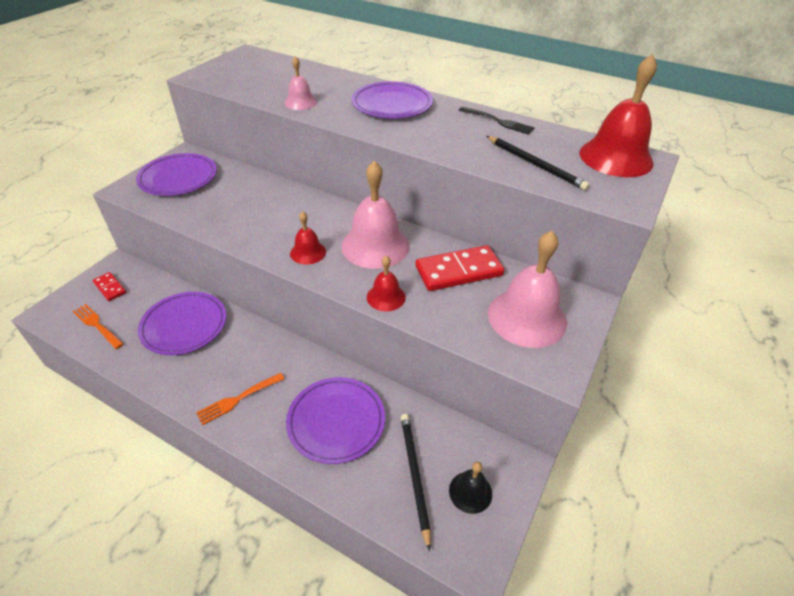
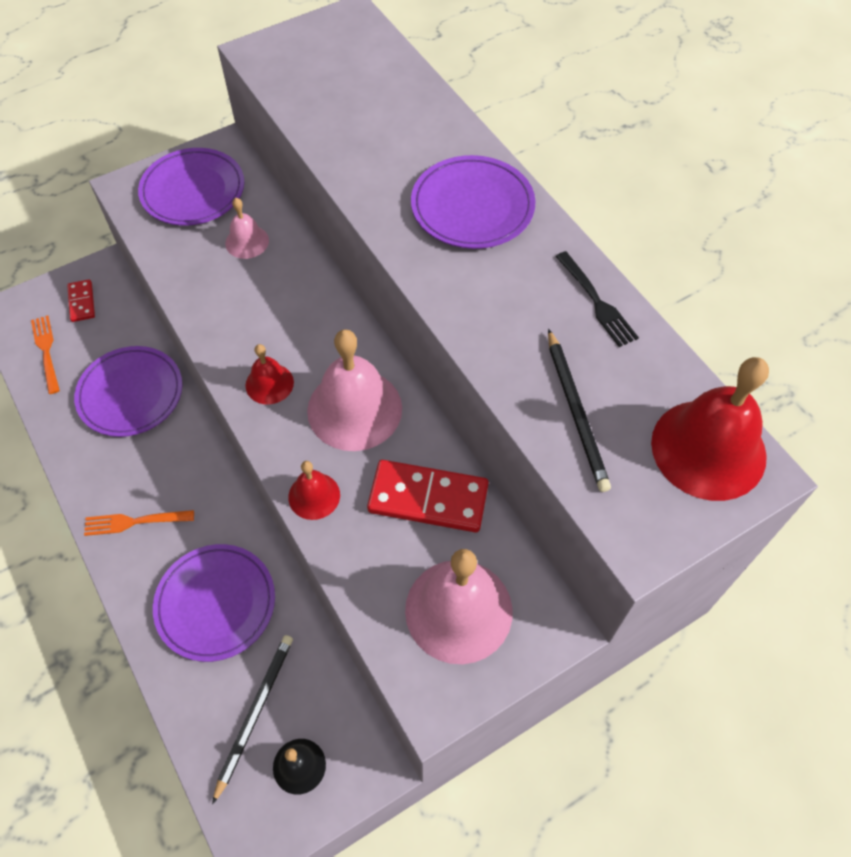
camera: 30 degrees right, 15 degrees up
(300, 102) = (353, 156): pink bell -> pink bell (247, 241)

